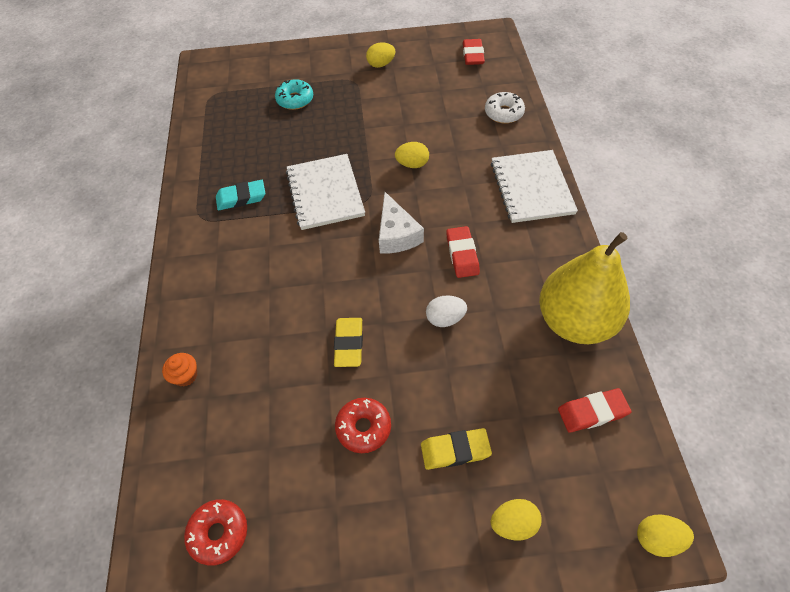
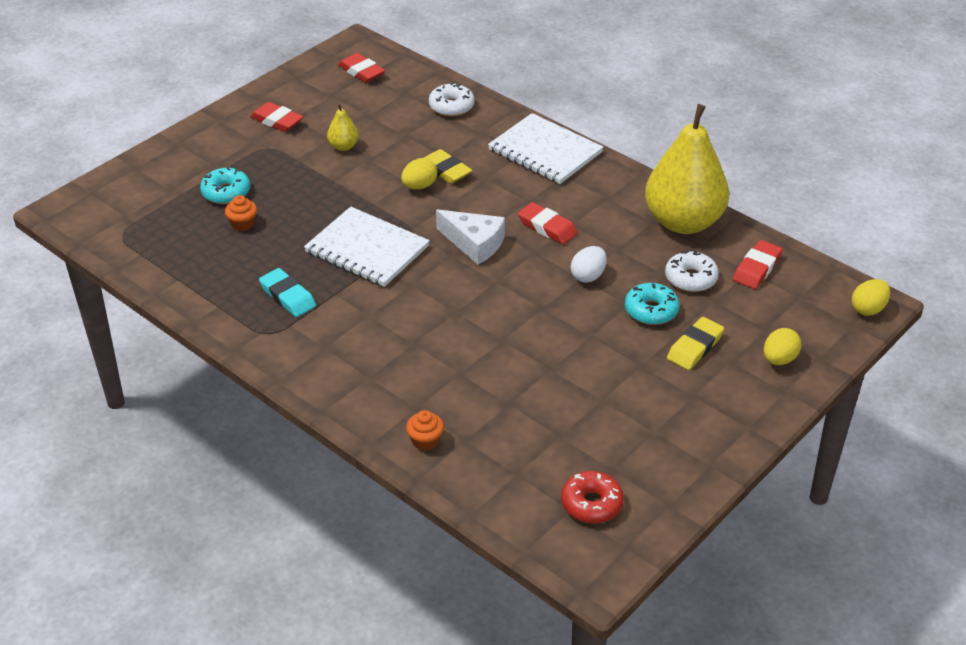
camera: 45 degrees left, 15 degrees down
(241, 198) = (287, 296): turquoise eraser -> turquoise eraser turned 75 degrees counterclockwise
(278, 128) = (242, 224): none -> orange cupcake
(349, 344) = (534, 336): yellow eraser -> yellow eraser (445, 170)
(363, 428) = (614, 377): red donut -> none
(381, 64) = (277, 121): yellow egg -> red eraser
(399, 105) = (343, 146): none -> yellow pear
(458, 386) = (651, 310): none -> turquoise donut
(523, 380) = (690, 278): none -> white donut

